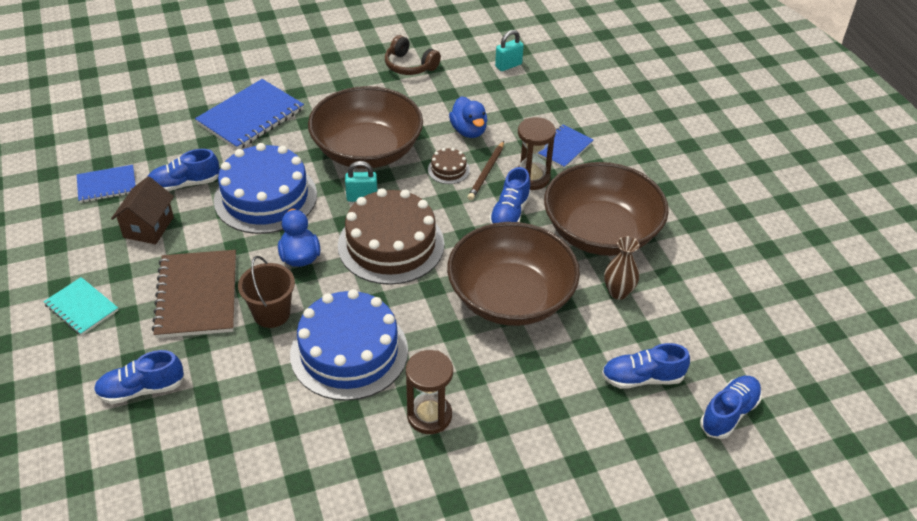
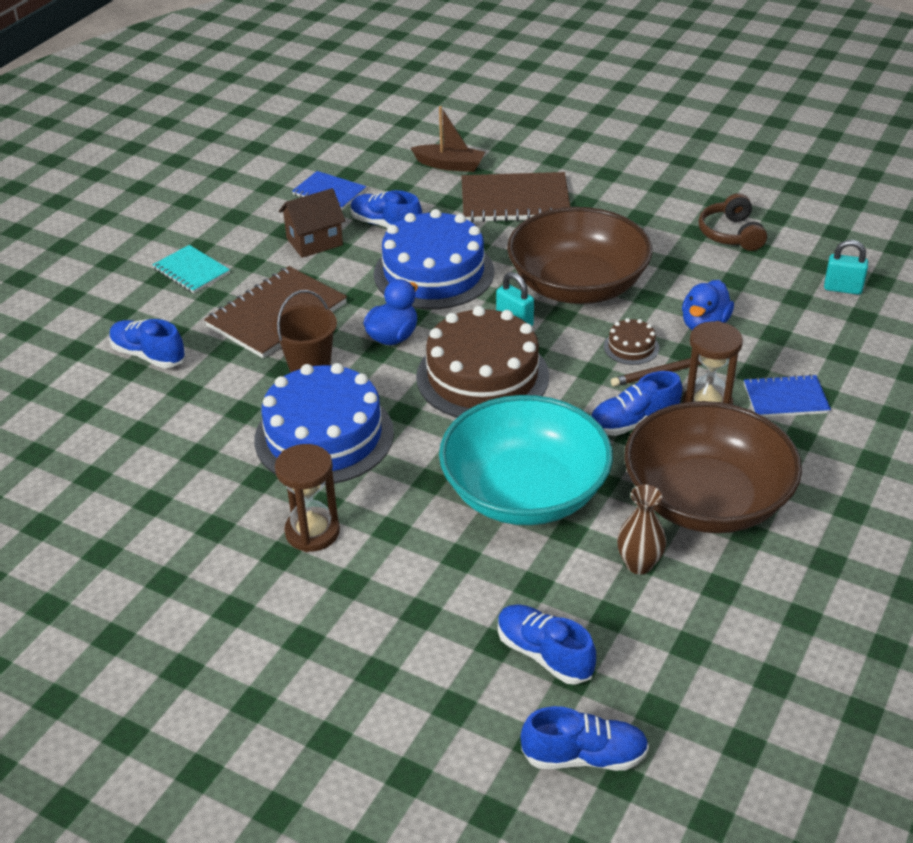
camera: 50 degrees right, 5 degrees down
(81, 307) = (191, 271): turquoise notebook -> turquoise notebook turned 45 degrees counterclockwise
(170, 116) = (449, 165): none -> brown boat
(250, 116) = (515, 200): blue notebook -> brown notebook
(510, 297) = (525, 492): brown bowl -> turquoise bowl

